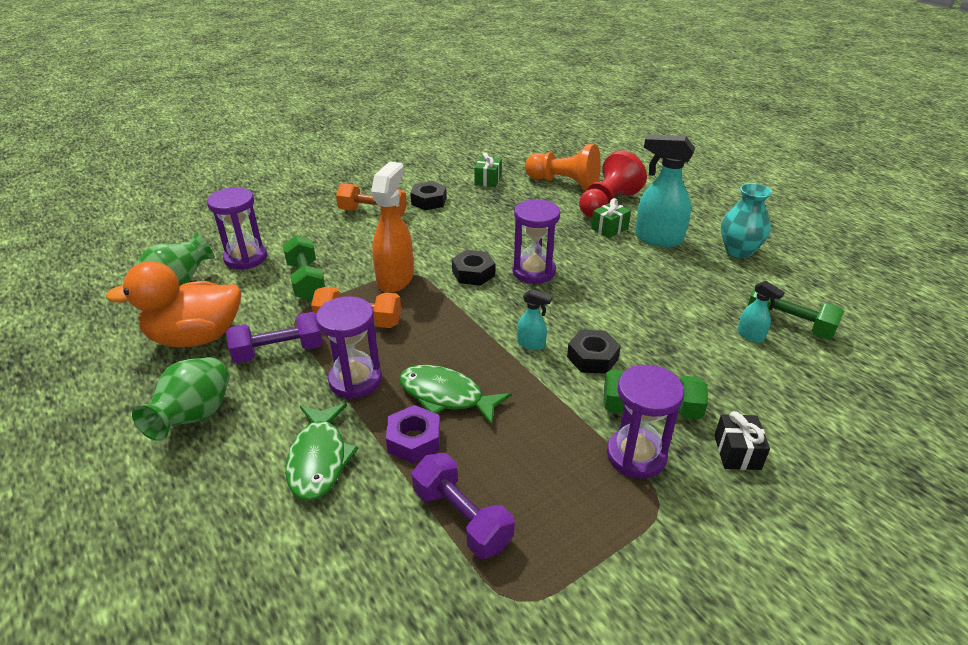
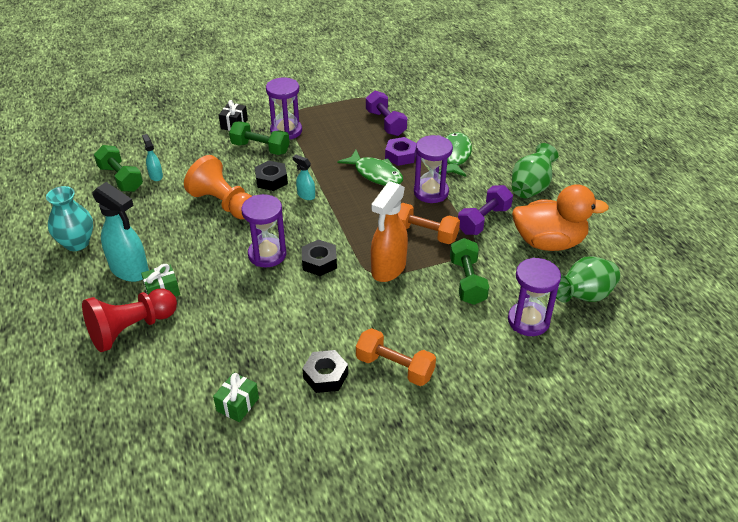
camera: 165 degrees left, 5 degrees up
(279, 351) = (483, 220): purple dumbbell -> purple dumbbell turned 45 degrees counterclockwise
(564, 183) = (150, 377): orange pawn -> orange pawn (223, 204)

